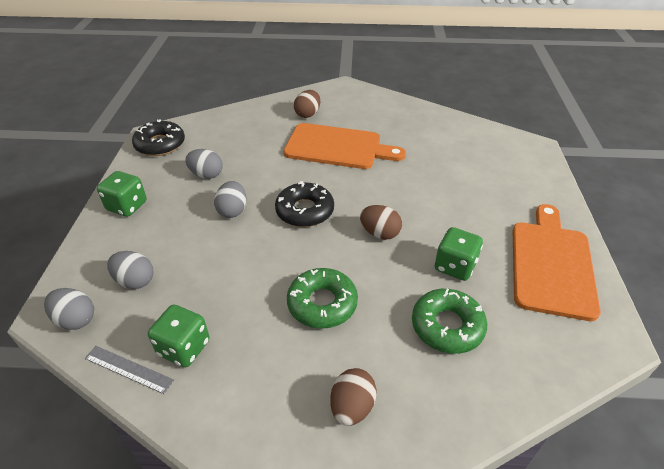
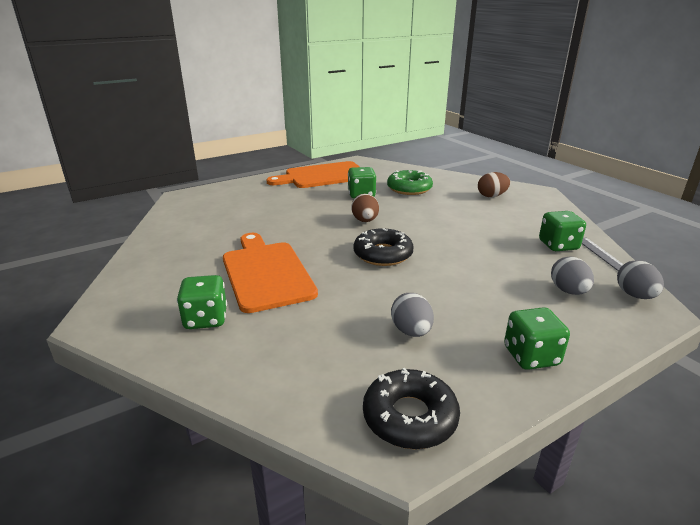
camera: 125 degrees left, 15 degrees down
(232, 210) = (433, 287): grey egg -> none
(308, 114) = (206, 319): brown egg -> green dice
(322, 303) = (453, 219): green donut -> none

